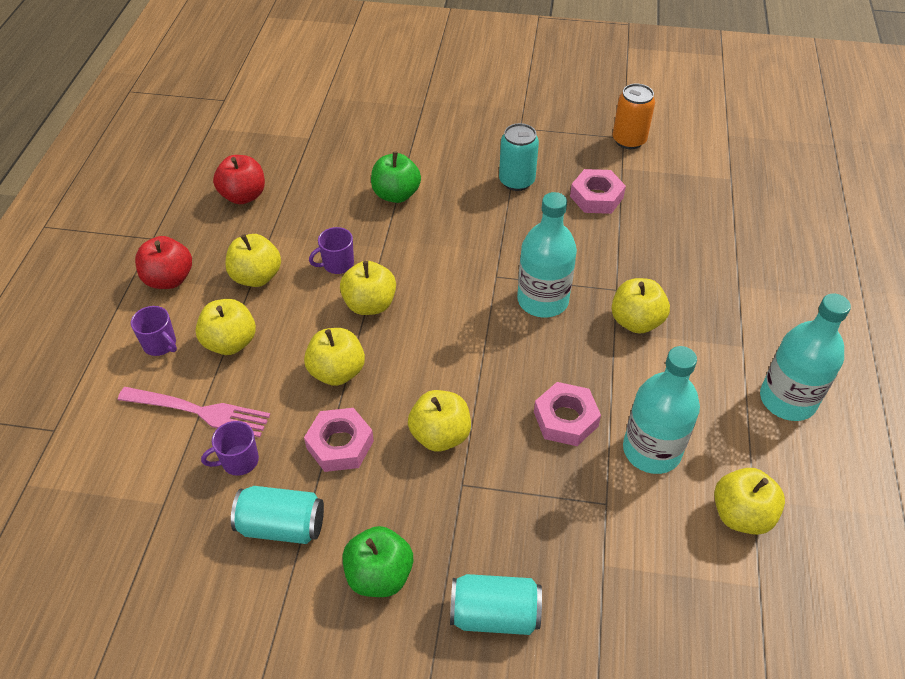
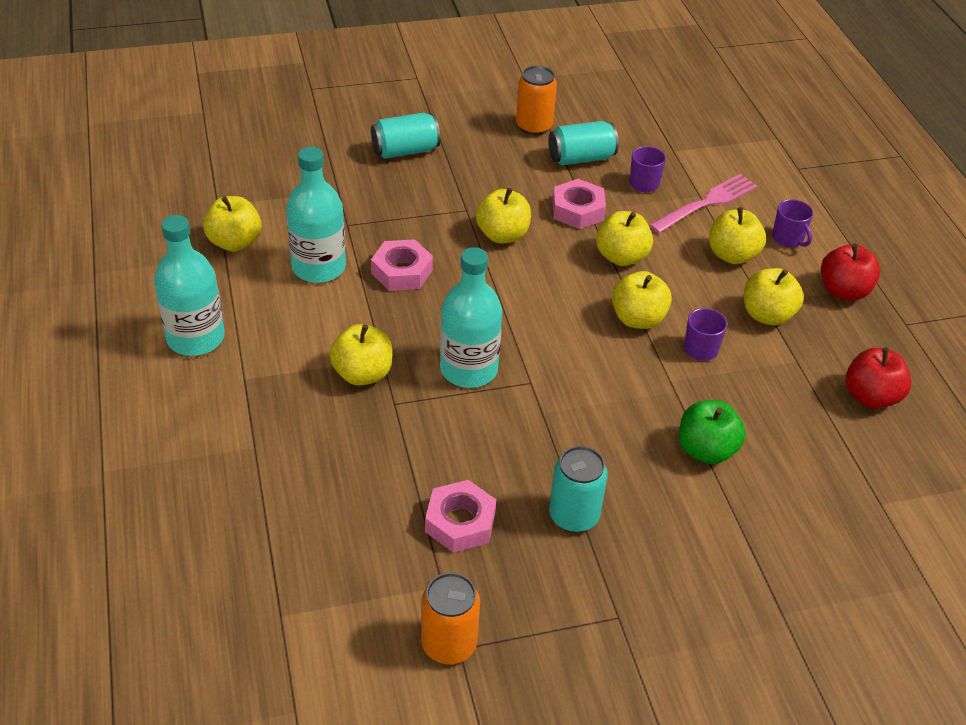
camera: 155 degrees right, 5 degrees down
(160, 344) = (788, 239): purple mug -> purple mug turned 135 degrees counterclockwise
(198, 411) = (706, 203): pink fork -> pink fork turned 150 degrees clockwise
(302, 608) = (534, 126): none -> orange can
(379, 575) = (494, 151): green apple -> none

